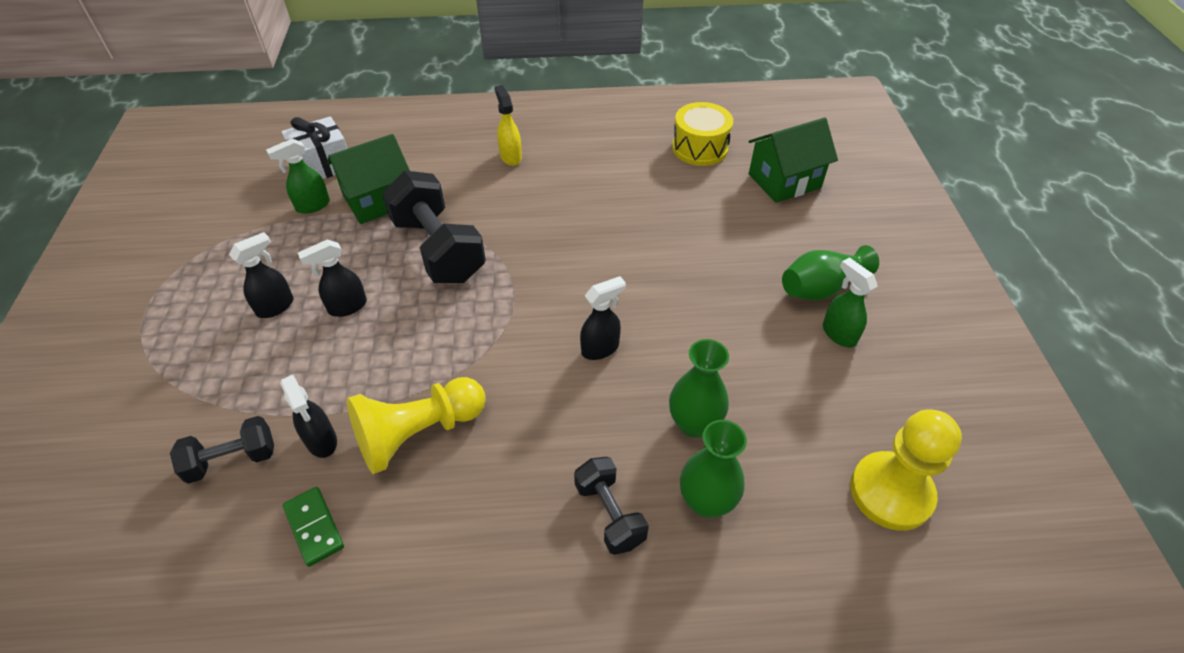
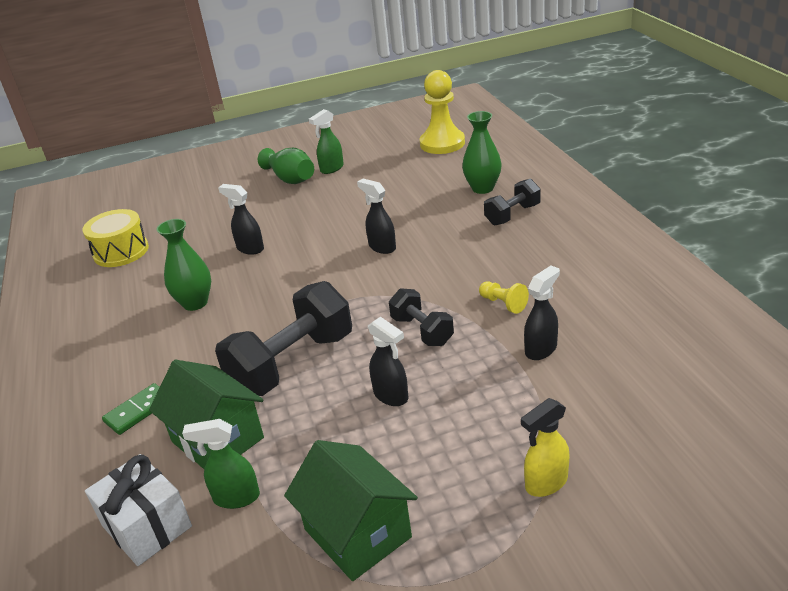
camera: 100 degrees left, 15 degrees down
(232, 460) = (591, 392): black dumbbell -> black dumbbell (422, 331)
(276, 306) = (411, 450): black spray bottle -> black spray bottle (250, 248)
(312, 206) = (236, 497): green spray bottle -> green spray bottle turned 135 degrees clockwise
(314, 527) = (610, 323): green domino -> green domino (138, 411)
(418, 433) = (503, 304): yellow pawn -> yellow pawn, size x0.47
(510, 156) = (131, 361): yellow spray bottle -> yellow spray bottle (545, 483)
(694, 423) = (429, 201): green vase -> green vase (195, 303)
(784, 181) = (170, 207): green house -> green house (357, 533)

